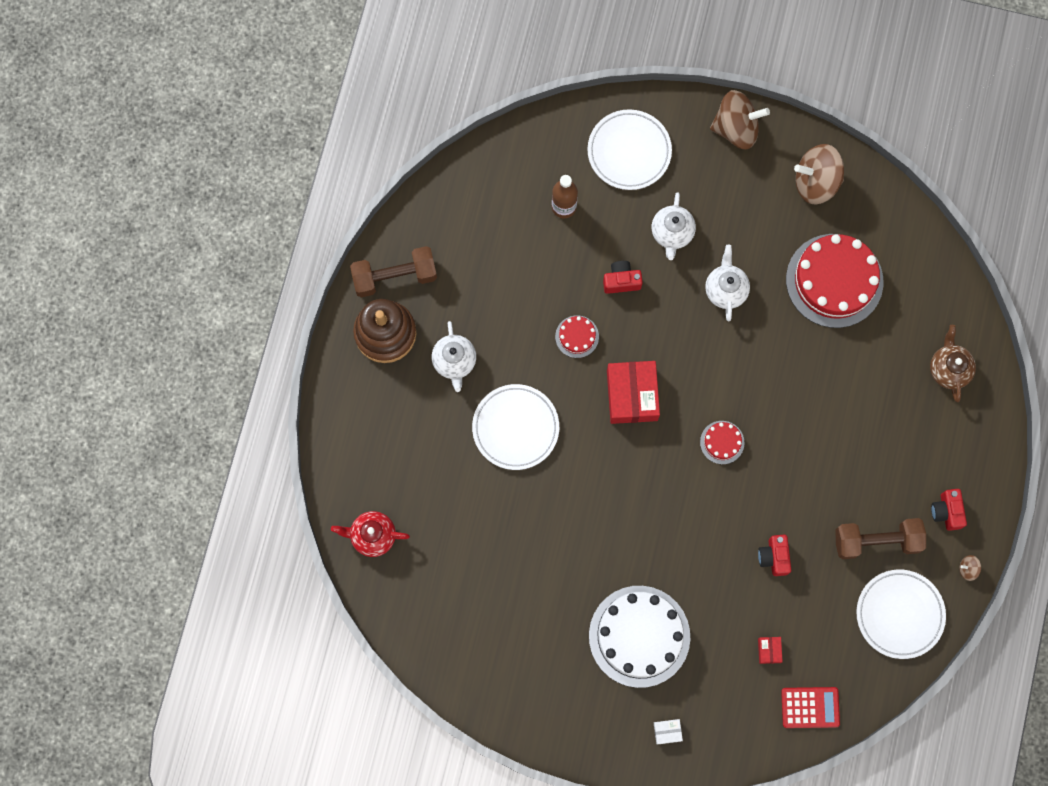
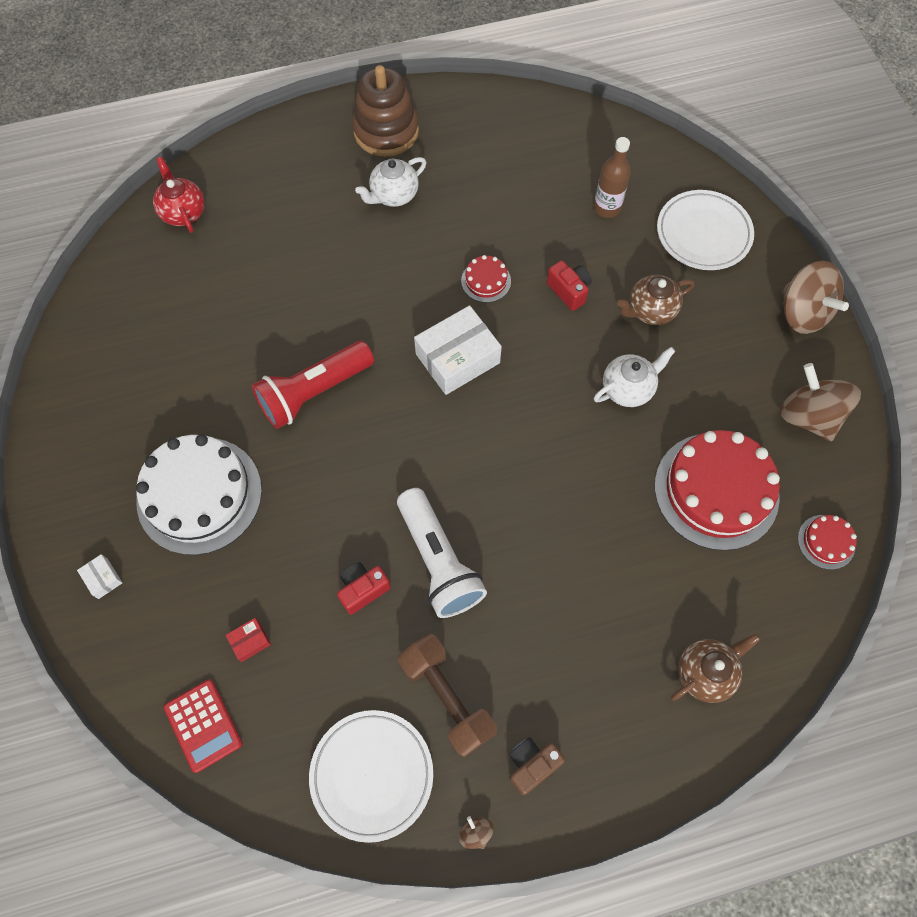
camera: 60 degrees right, 10 degrees down
(395, 276) = (444, 113): brown dumbbell -> none
(515, 428) = (359, 275): white plate -> none
(601, 514) = (314, 392): none -> red flashlight
(632, 395) = (457, 358): red box -> white box
(672, 233) = (650, 310): white teapot -> brown teapot
(722, 442) = (461, 469): red cake -> red cake (826, 542)
(781, 495) = (438, 561): none -> white flashlight
(946, 512) = (531, 765): red camera -> brown camera

